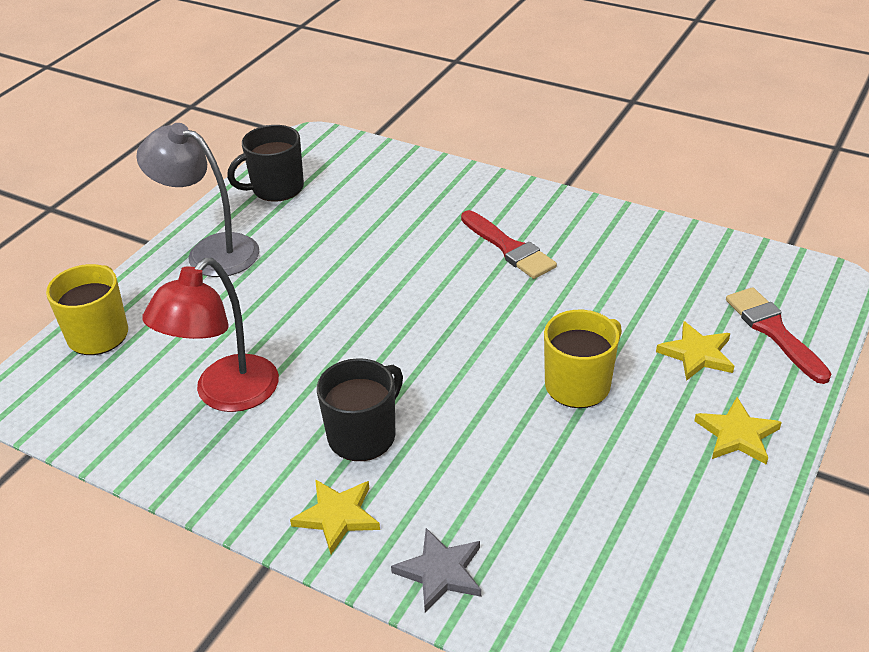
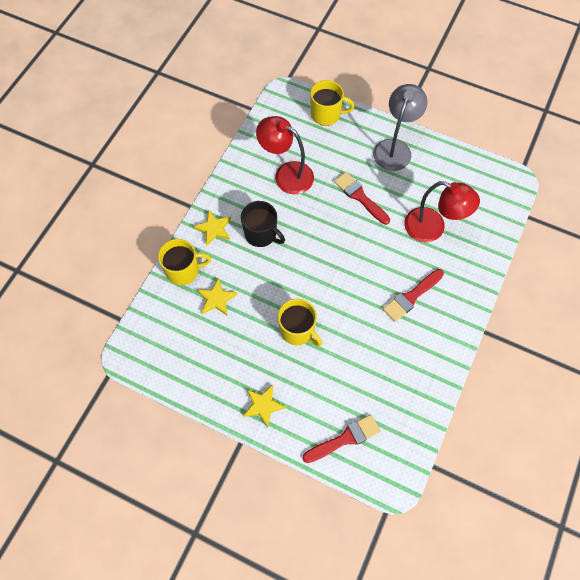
camera: 85 degrees right, 25 degrees up
(276, 188) = (458, 170): black mug -> none
(304, 297) = (360, 197): none -> red brush
(383, 220) = (432, 228): none -> red lamp
(440, 572) = (183, 270): grey star -> yellow mug
(697, 354) = (323, 393): yellow star -> yellow star (216, 299)

